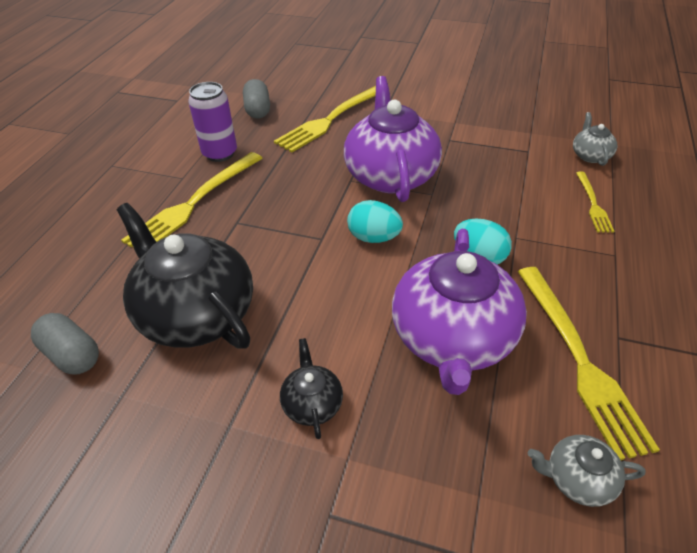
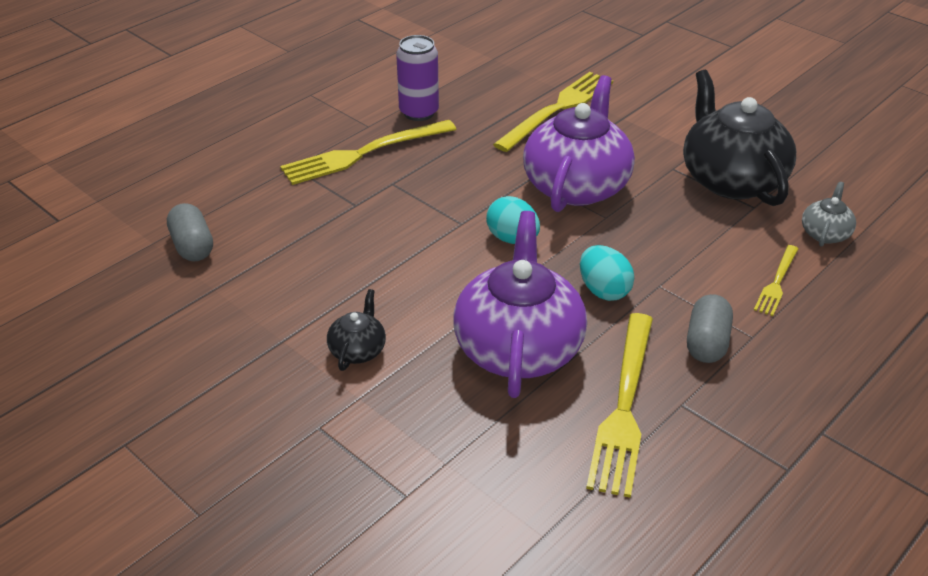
camera: 25 degrees right, 5 degrees down
(196, 314) = (307, 249): black teapot -> black teapot (731, 180)
(258, 110) = (487, 77): grey capsule -> grey capsule (706, 342)
(331, 119) = (558, 109): yellow fork -> yellow fork turned 150 degrees clockwise
(453, 338) = (518, 347): purple teapot -> purple teapot turned 150 degrees clockwise
(577, 479) = (538, 486): grey teapot -> none

